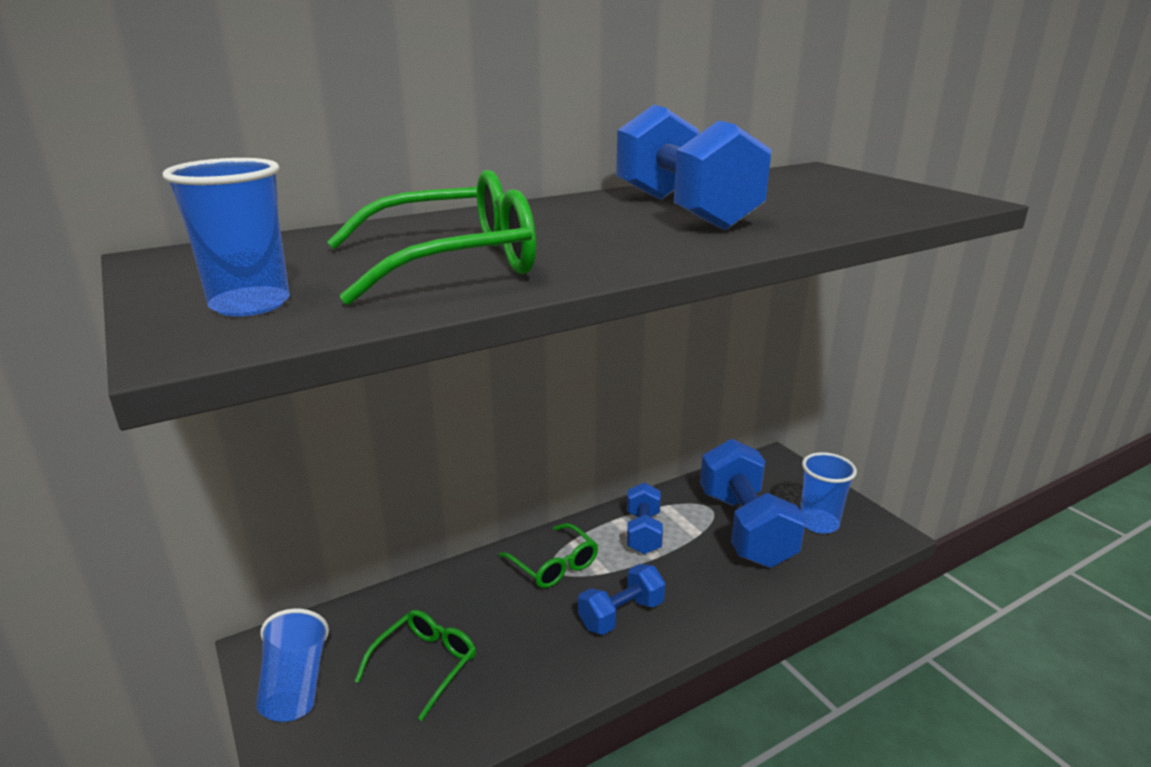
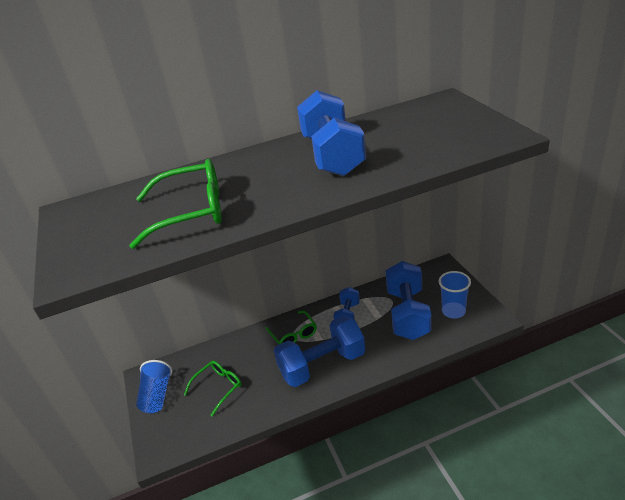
camera: 15 degrees right, 10 degrees up
(250, 304) = (93, 248): blue cup -> none
(621, 614) = (322, 365): blue dumbbell -> blue dumbbell, size x1.82

